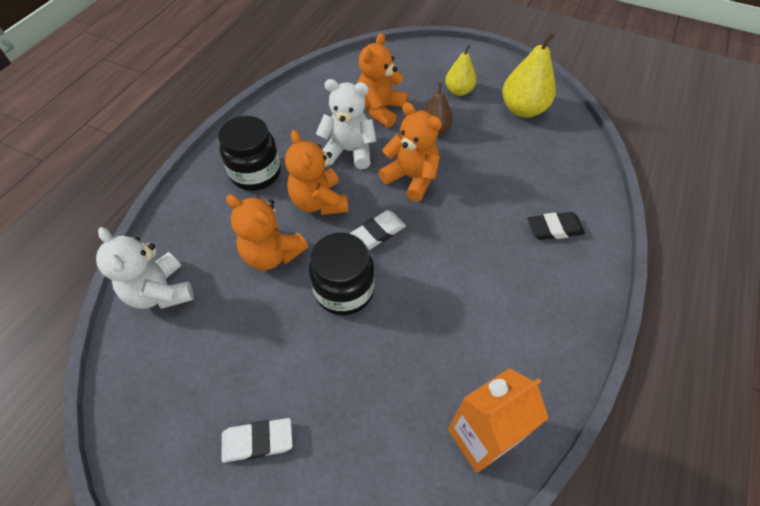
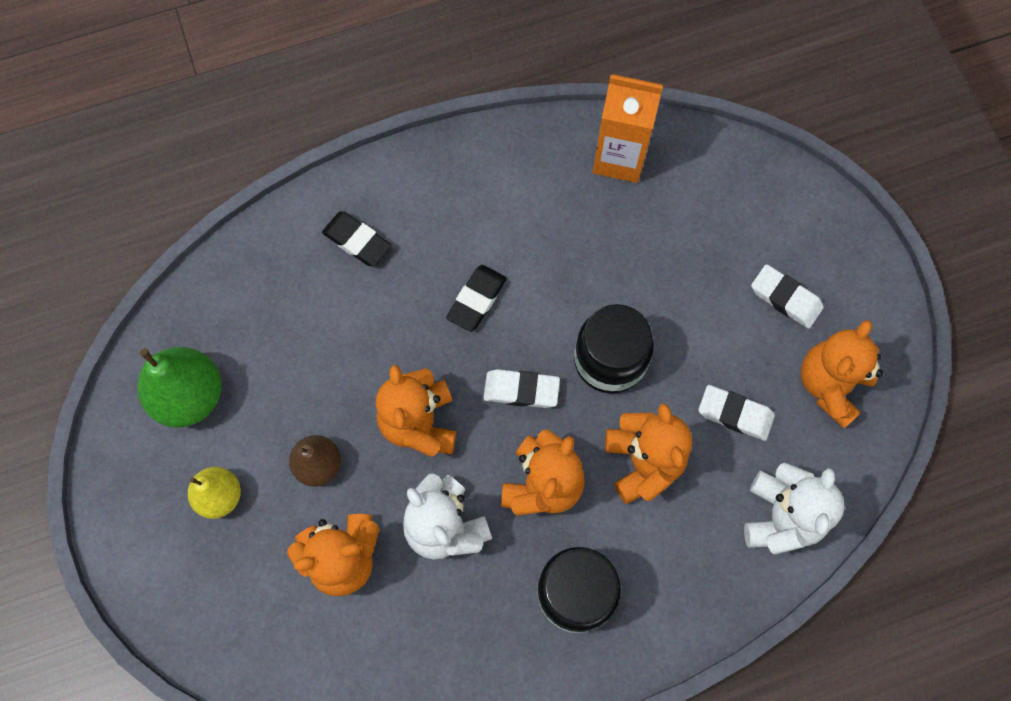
camera: 135 degrees left, 15 degrees up
(177, 403) = (830, 385): none -> orange teddy bear
(235, 325) = (735, 414): none -> white eraser
(455, 256) = (476, 300): none -> black eraser
(523, 109) = (190, 396): yellow pear -> green pear

